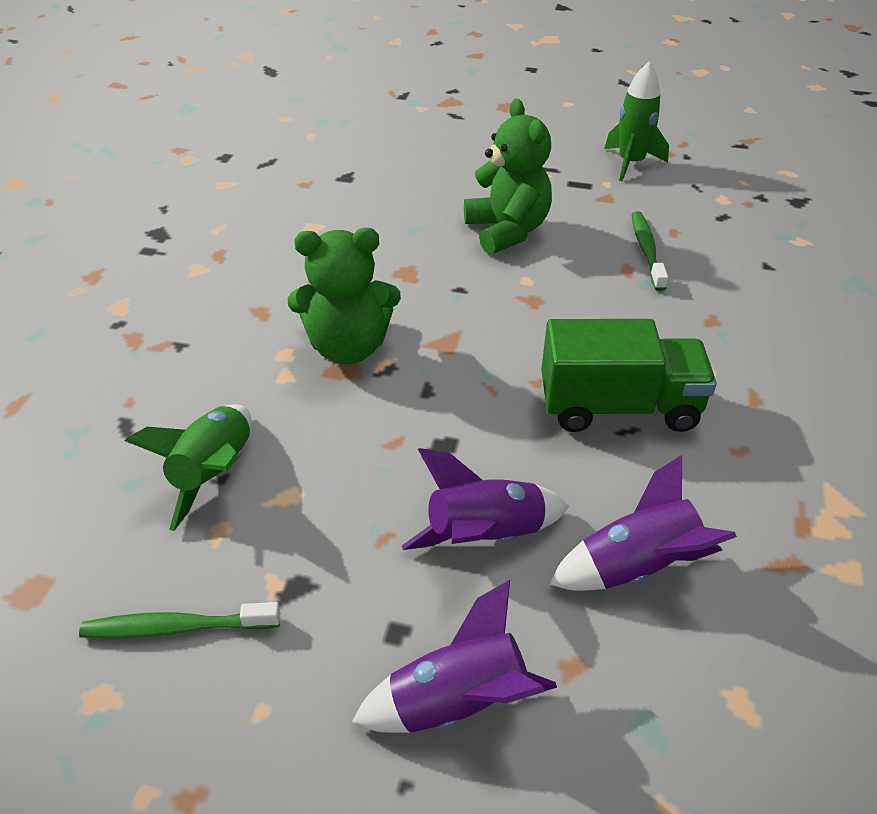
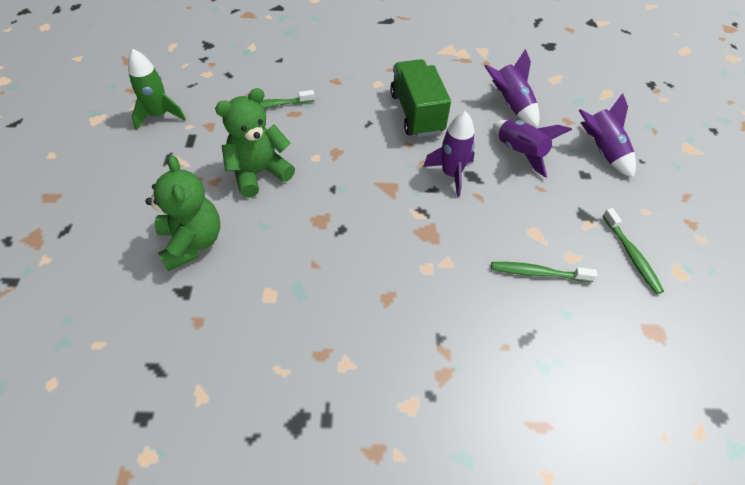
camera: 105 degrees left, 10 degrees up
(215, 473) = (538, 273): green rocket -> green toothbrush
(348, 347) = (409, 235): green teddy bear -> green teddy bear (192, 242)
(454, 419) = (451, 174): none -> purple rocket

